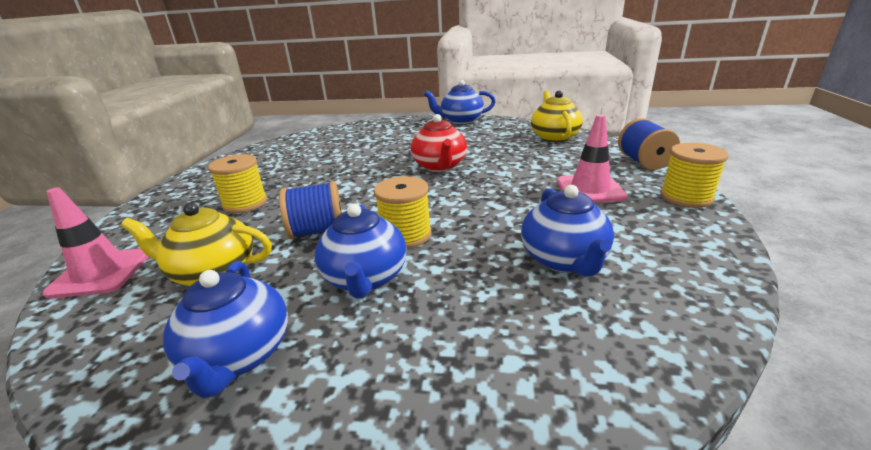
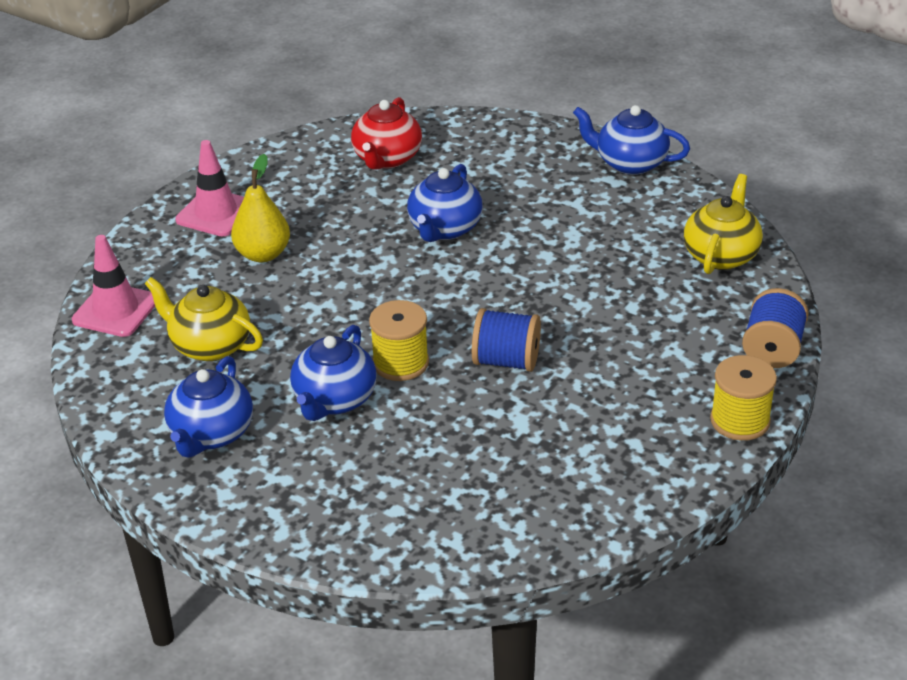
camera: 25 degrees right, 10 degrees up
(245, 203) = (263, 254): yellow spool -> yellow pear
(317, 231) = (319, 326): blue spool -> blue spool (506, 361)
(440, 166) = (515, 264): red teapot -> red teapot (387, 159)
(564, 260) = (521, 446): blue teapot -> blue teapot (444, 229)
(590, 189) = (649, 370): pink traffic cone -> pink traffic cone (216, 213)

